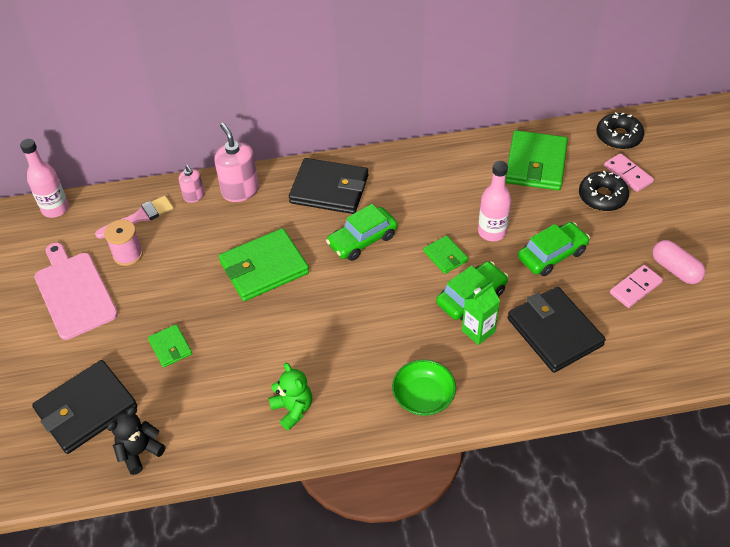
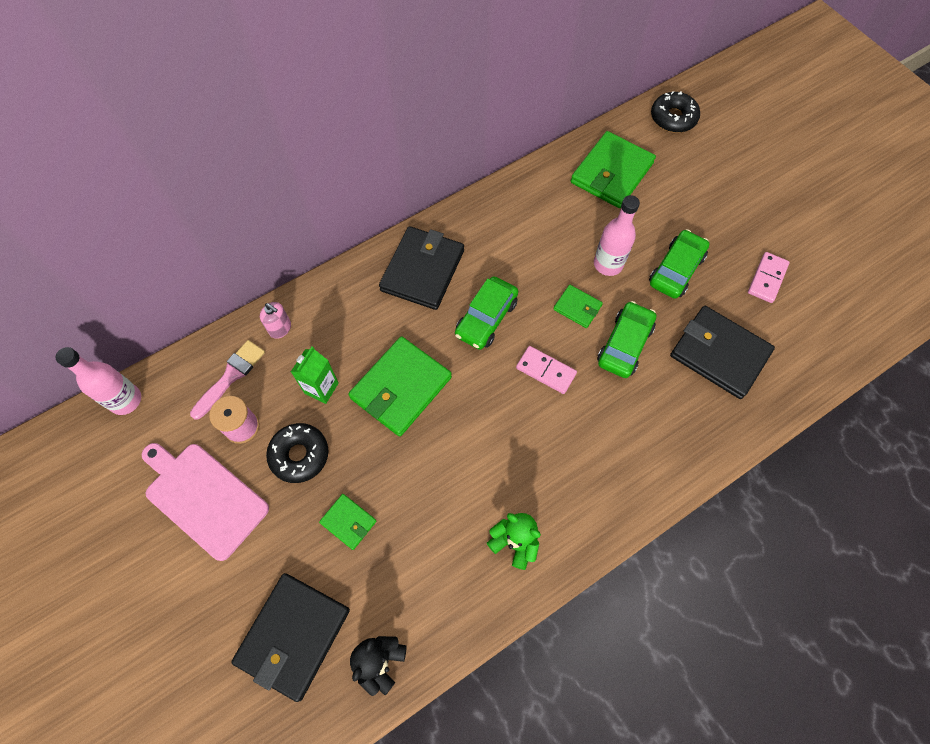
camera: 25 degrees left, 15 degrees up
(240, 191) = (328, 304): pink soap dispenser -> none
(329, 189) = (422, 270): black wallet -> black wallet turned 60 degrees counterclockwise
(423, 397) = (634, 474): green bowl -> none
(478, 331) = (649, 380): green carton -> green carton (321, 388)
(536, 164) = (612, 173): green wallet -> green wallet turned 45 degrees clockwise
(602, 197) = (690, 189): black donut -> black donut (299, 455)
(628, 174) = (701, 157): pink domino -> pink domino (546, 371)
(675, 269) = (791, 246): pink capsule -> none

